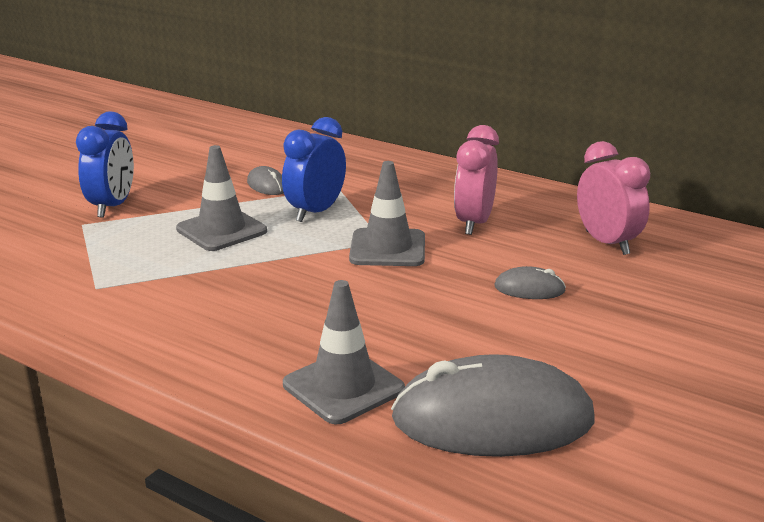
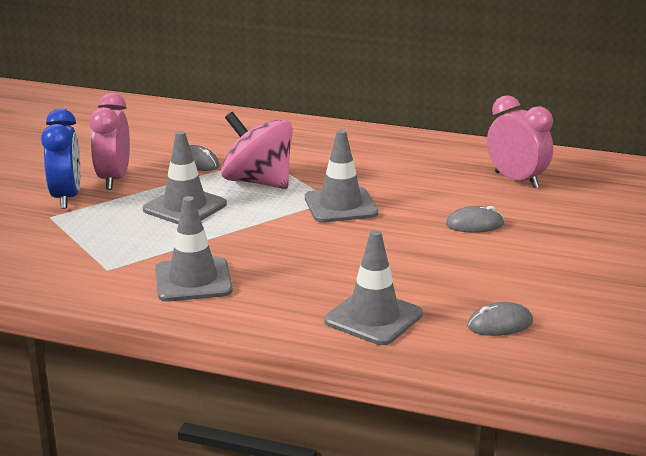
camera: 15 degrees left, 0 degrees up
(173, 312) = (193, 280): none -> grey traffic cone
(315, 212) = (258, 182): blue clock -> pink spinning top
(474, 223) = (400, 176): pink clock -> pink clock (114, 179)
(492, 419) = (500, 324): grey mouse -> grey mouse, size x0.44

